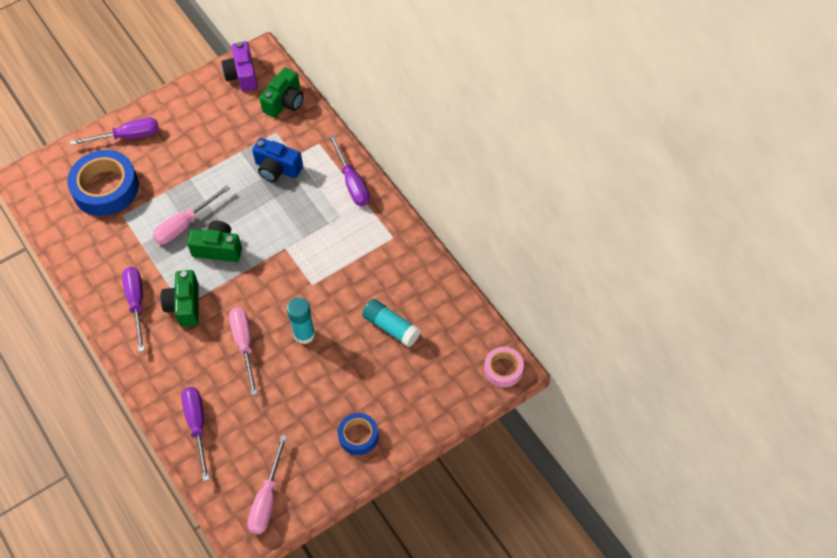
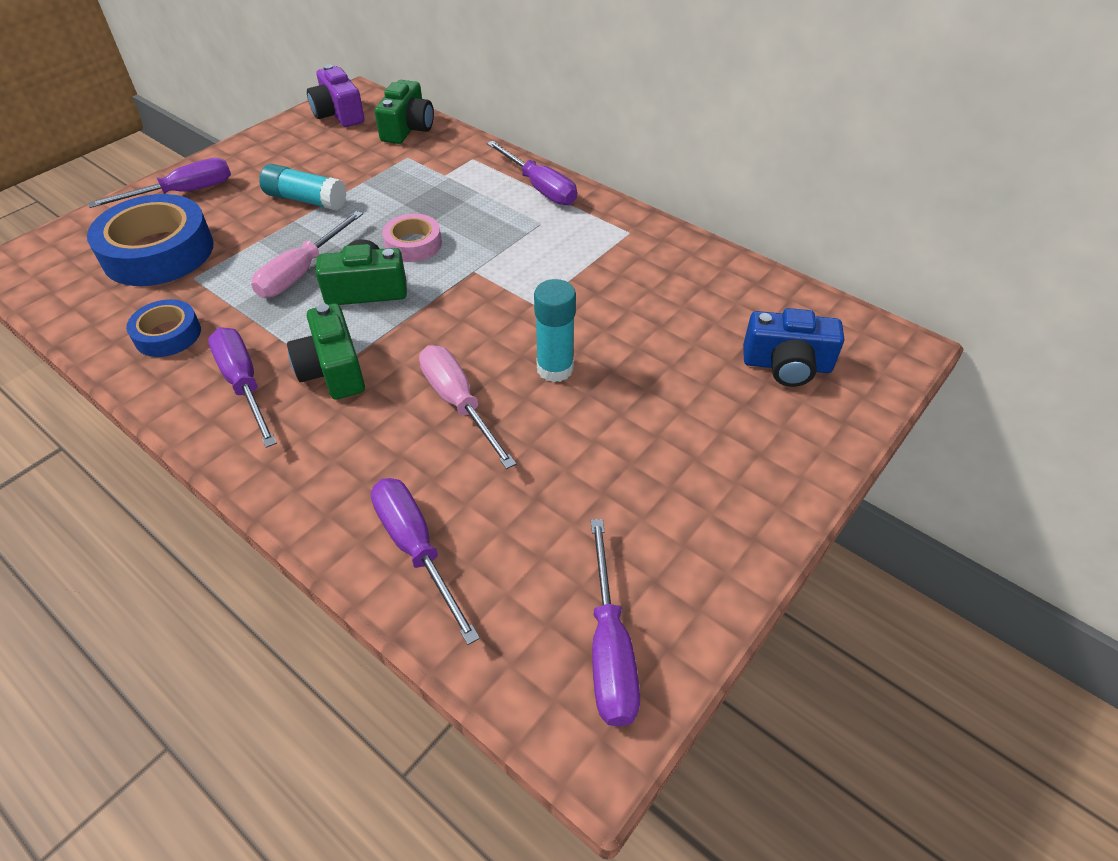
camera: 20 degrees left, 10 degrees down
(267, 499) = (609, 648): pink screwdriver -> purple screwdriver
(277, 168) = (425, 190): blue camera -> blue camera (787, 365)
(358, 436) = (724, 493): blue tape -> blue tape (168, 334)
(391, 327) = (688, 332): turquoise glue stick -> turquoise glue stick (306, 200)
(503, 369) = (892, 349): pink tape -> pink tape (413, 244)

